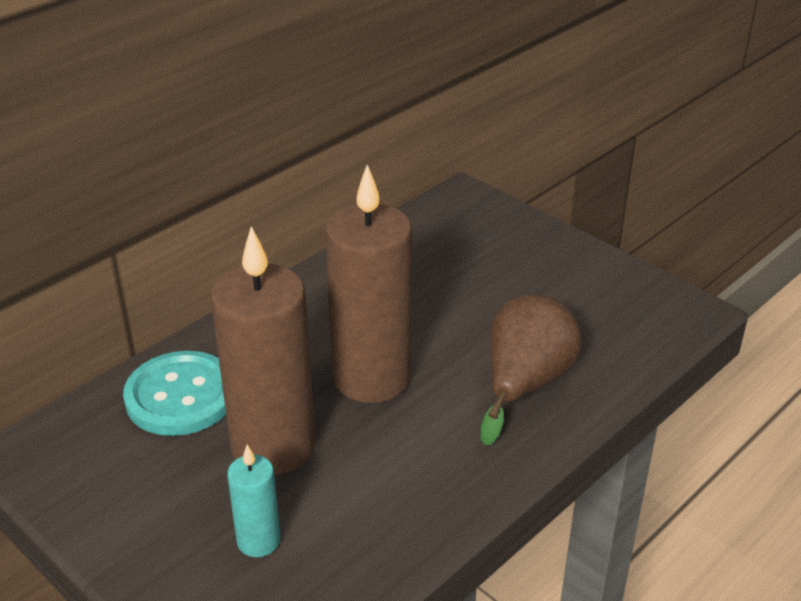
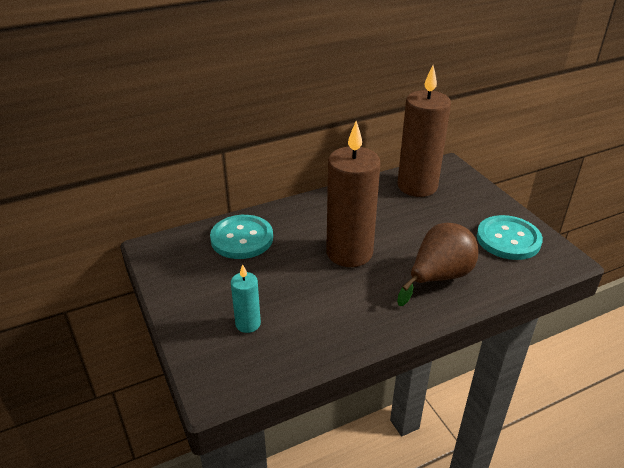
camera: 20 degrees right, 0 degrees up
(273, 446) = (278, 276): brown candle -> brown candle (417, 186)
(601, 298) = (508, 239): none -> turquoise button

